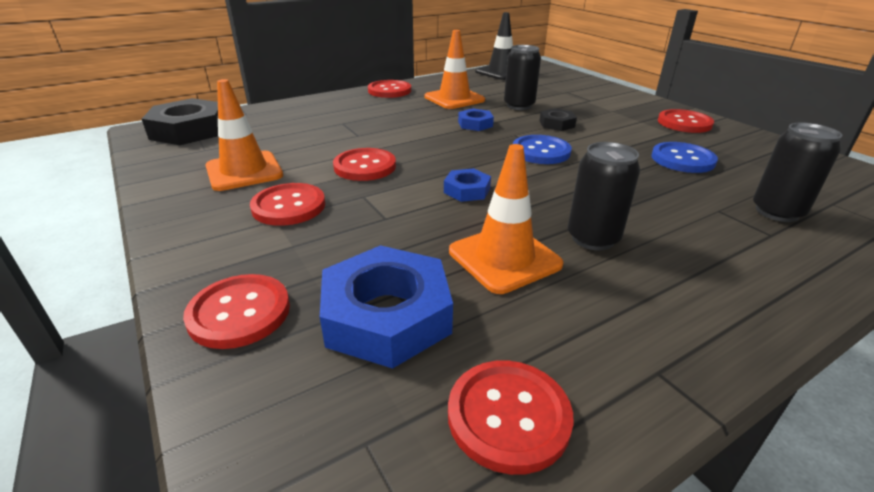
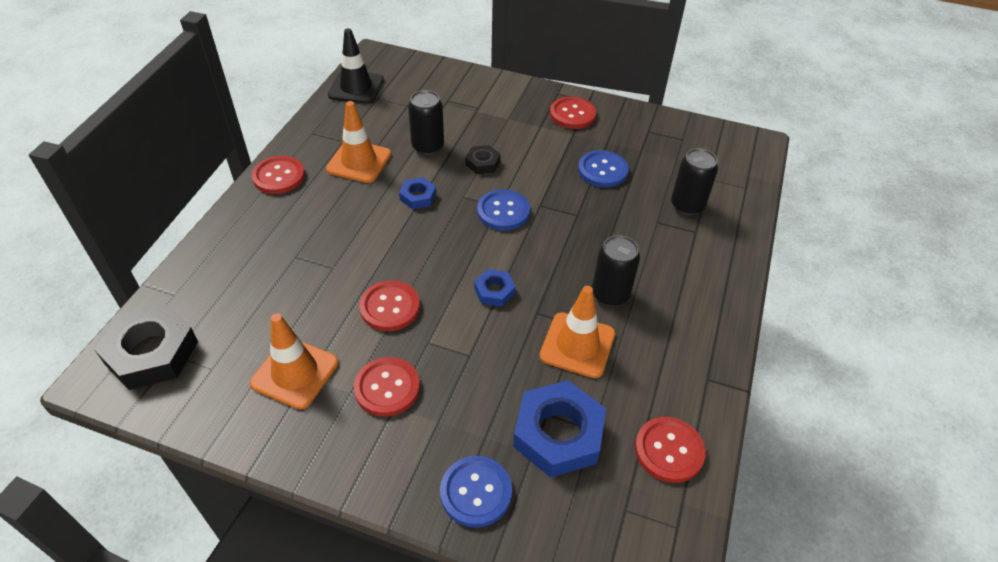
camera: 40 degrees left, 15 degrees up
(239, 313) = (476, 492): red button -> blue button

